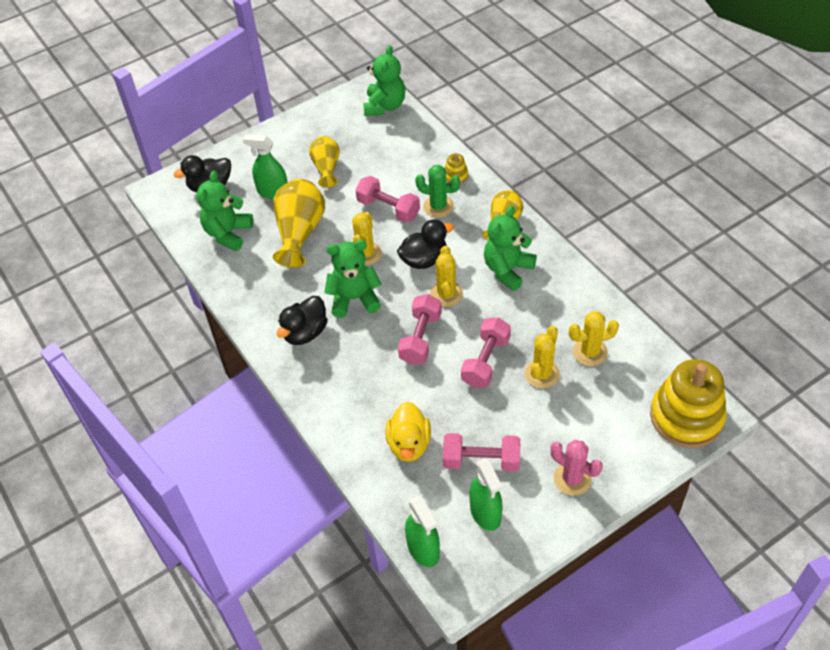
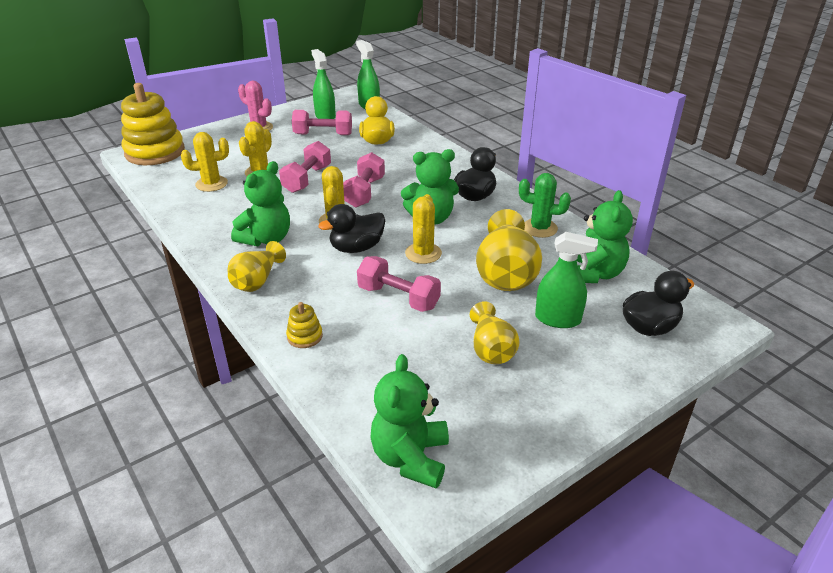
camera: 175 degrees right, 15 degrees down
(438, 206) = (334, 299): green cactus -> green cactus (540, 228)

